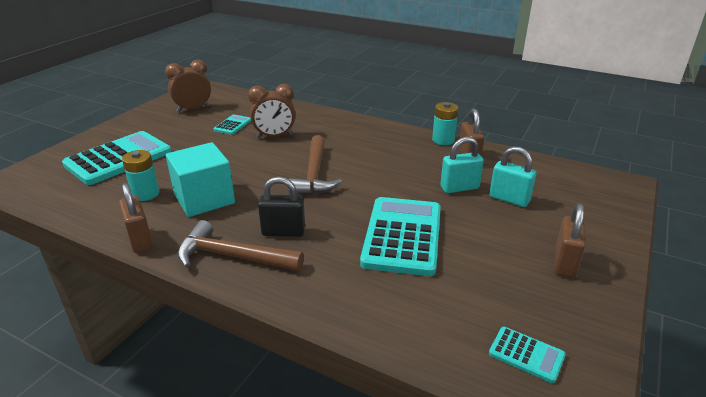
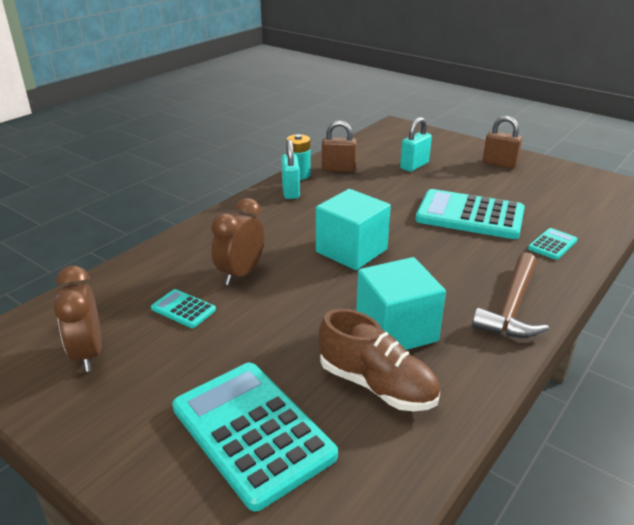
camera: 80 degrees left, 0 degrees up
(140, 240) = (490, 378): brown padlock -> none
(145, 194) = (376, 385): turquoise battery -> brown shoe
(274, 136) = (240, 273): brown clock -> brown clock turned 150 degrees counterclockwise
(283, 232) = (466, 275): black padlock -> none
(314, 174) = (351, 251): brown hammer -> turquoise cube
(459, 188) = (393, 181): turquoise padlock -> turquoise padlock (290, 191)
(526, 354) = (595, 193): turquoise calculator -> turquoise calculator (552, 244)

